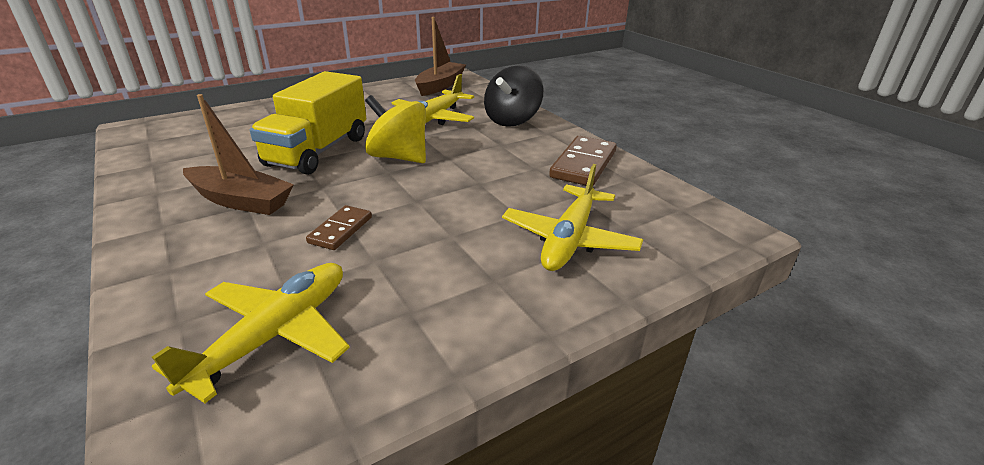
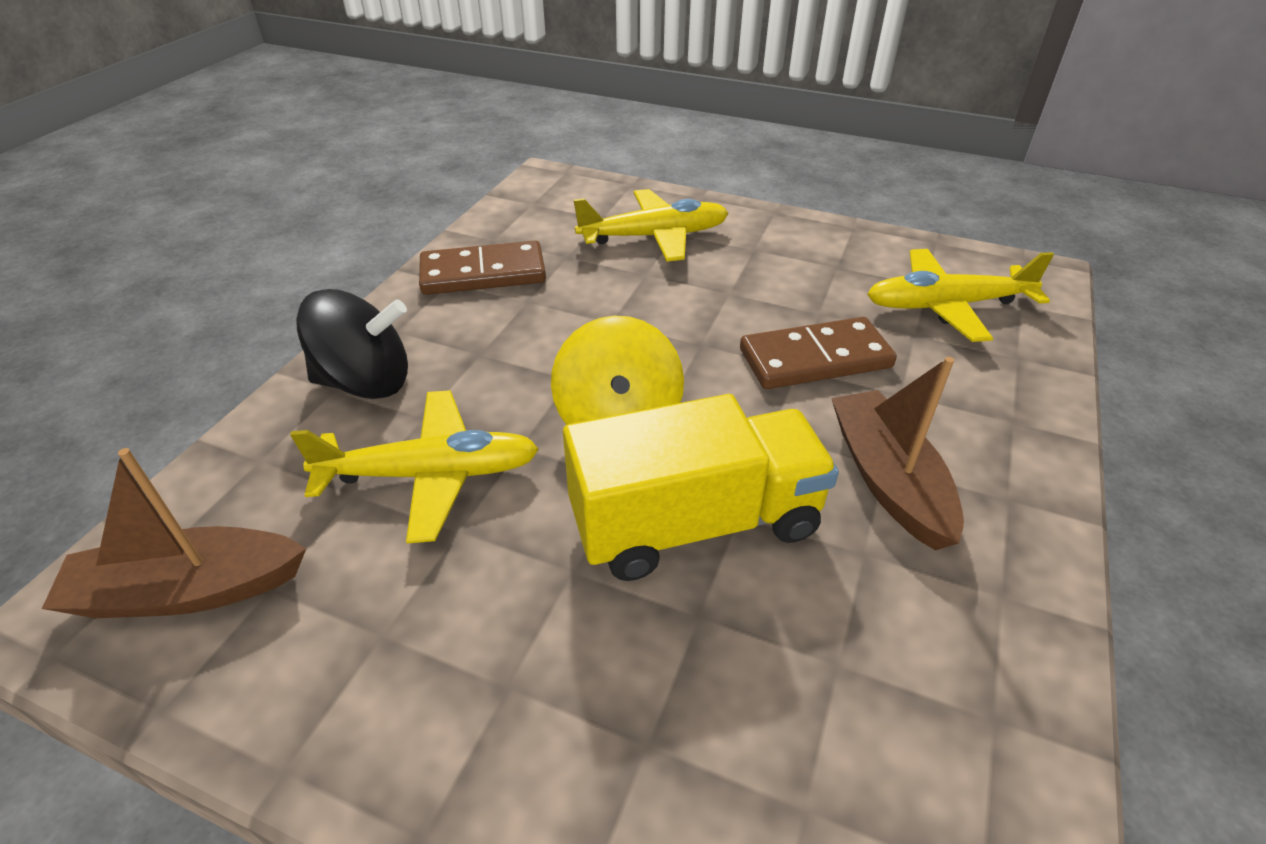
camera: 125 degrees left, 10 degrees up
(341, 230) = (815, 358): brown domino -> brown domino, size x1.69

